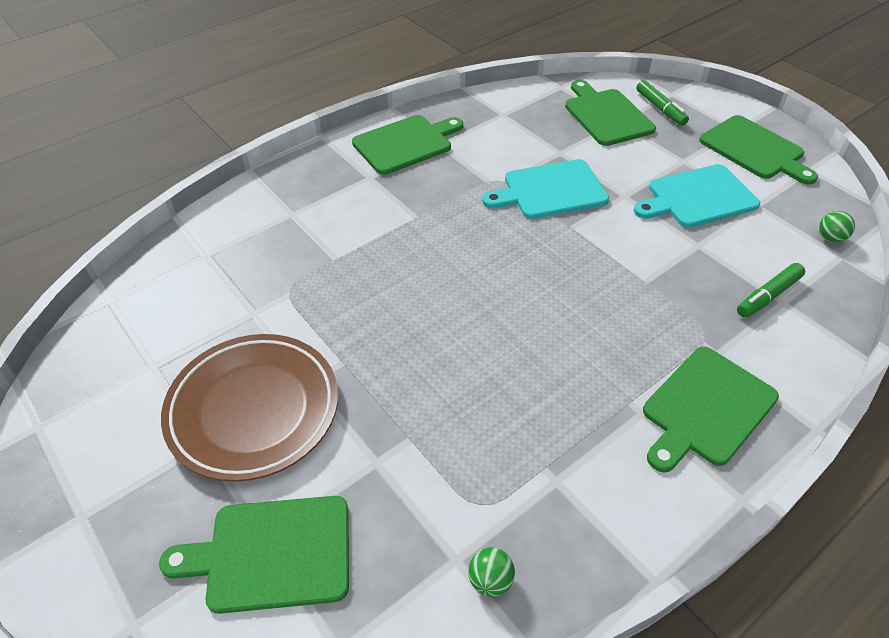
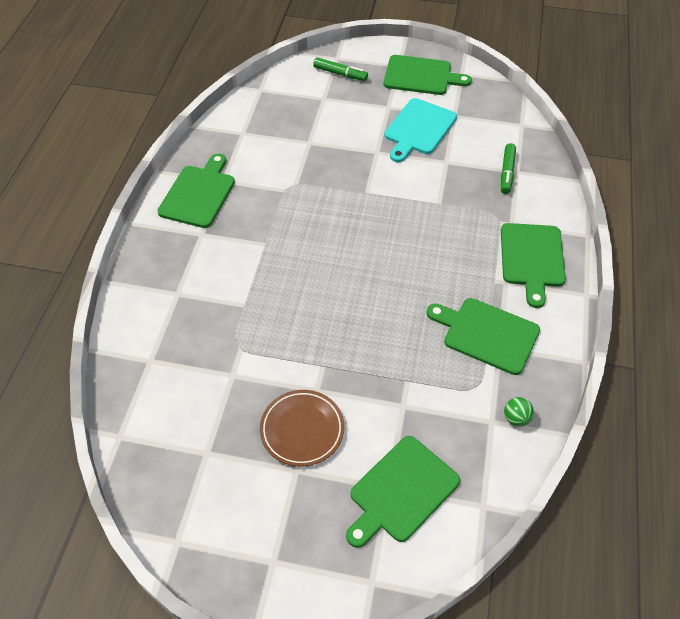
camera: 40 degrees left, 5 degrees up
(253, 409) = (302, 430): brown plate -> brown plate, size x0.65
(550, 190) = (330, 174): turquoise cutting board -> none
(606, 115) = (311, 97): green cutting board -> green cutting board (487, 334)
(830, 238) = (507, 116): green ball -> none

